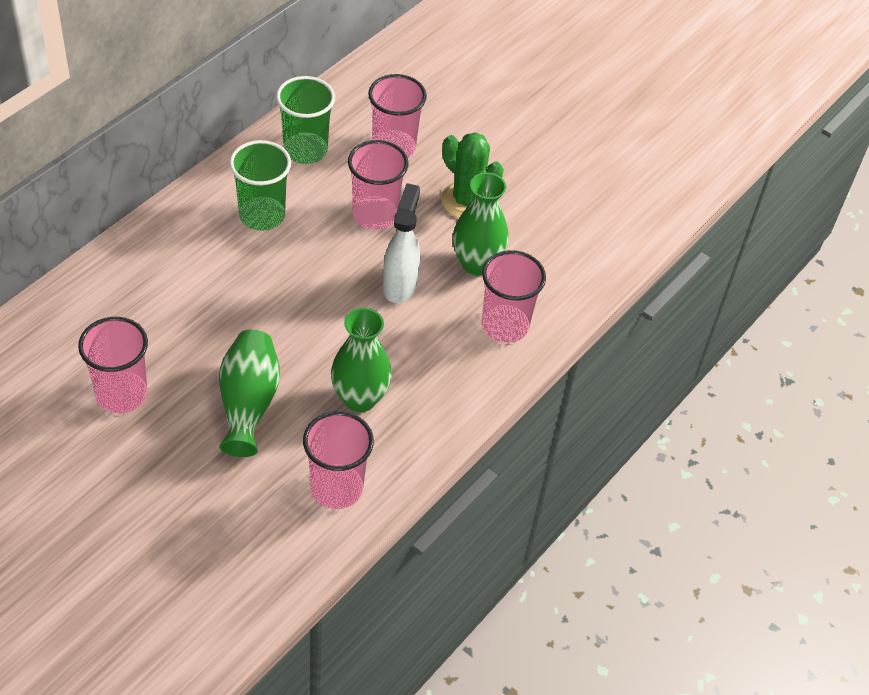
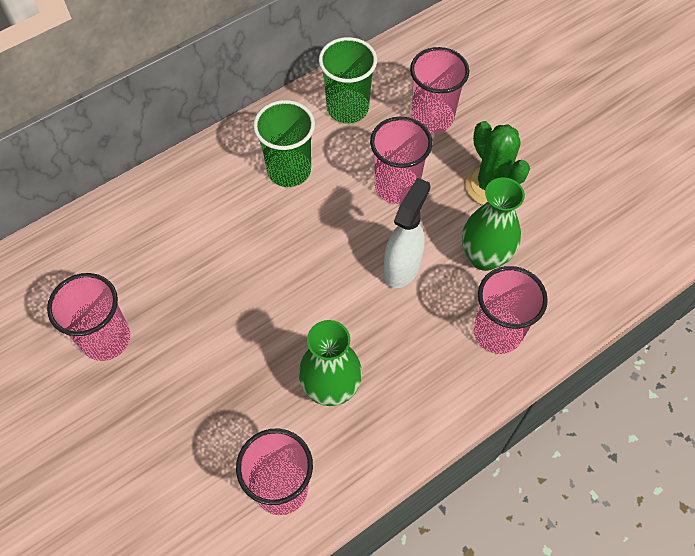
camera: 20 degrees right, 10 degrees up
(248, 403) = (221, 372): green vase -> none

